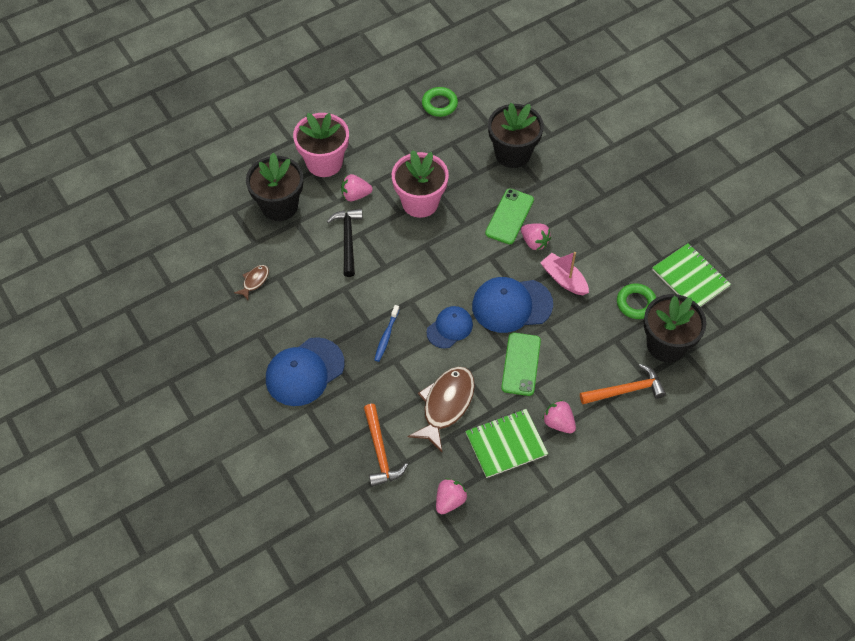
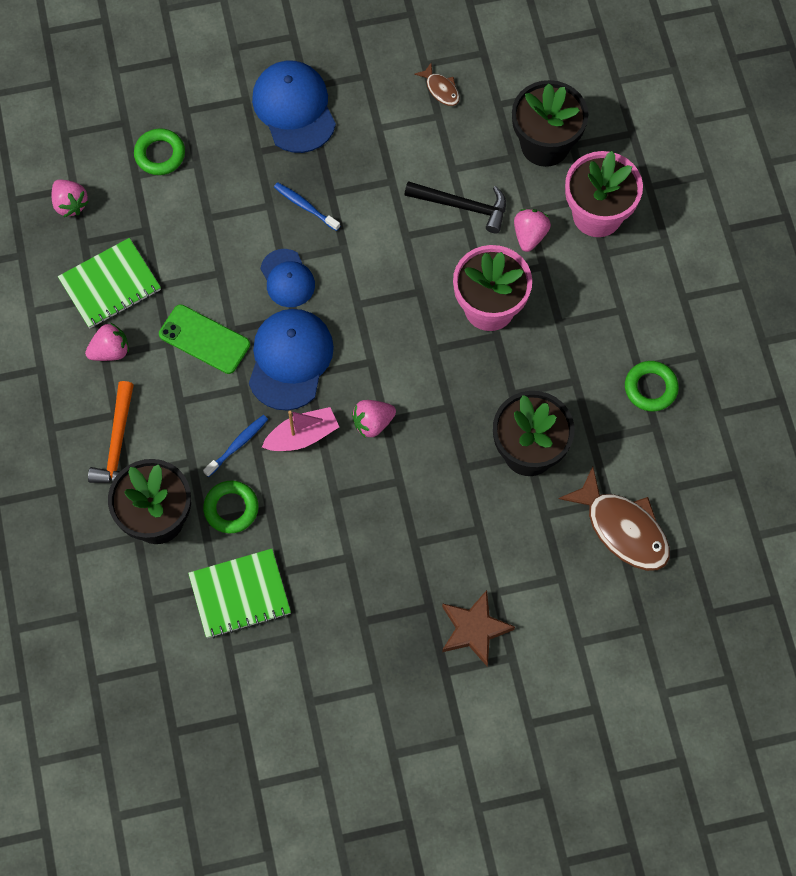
camera: 110 degrees right, 10 degrees up
(380, 452) = (160, 154): orange hammer -> green ring
(446, 405) = (187, 239): brown fish -> brown fish (623, 528)
(506, 444) = (110, 285): green notebook -> green notebook turned 60 degrees clockwise
(509, 216) = (425, 408): green phone -> none
(589, 315) = (237, 445): none -> blue toothbrush
(642, 149) = (474, 629): none -> brown star

